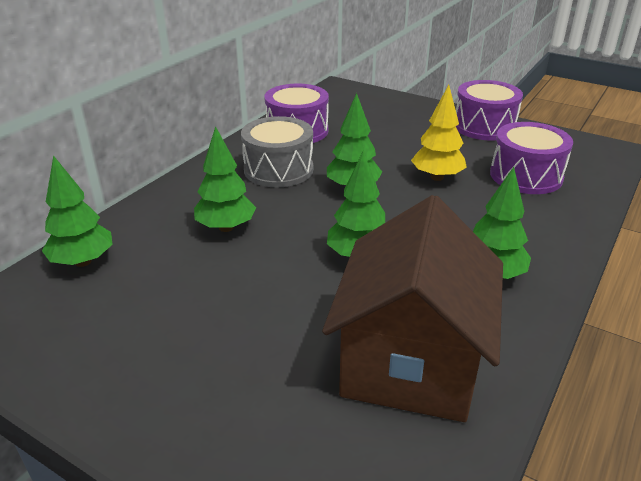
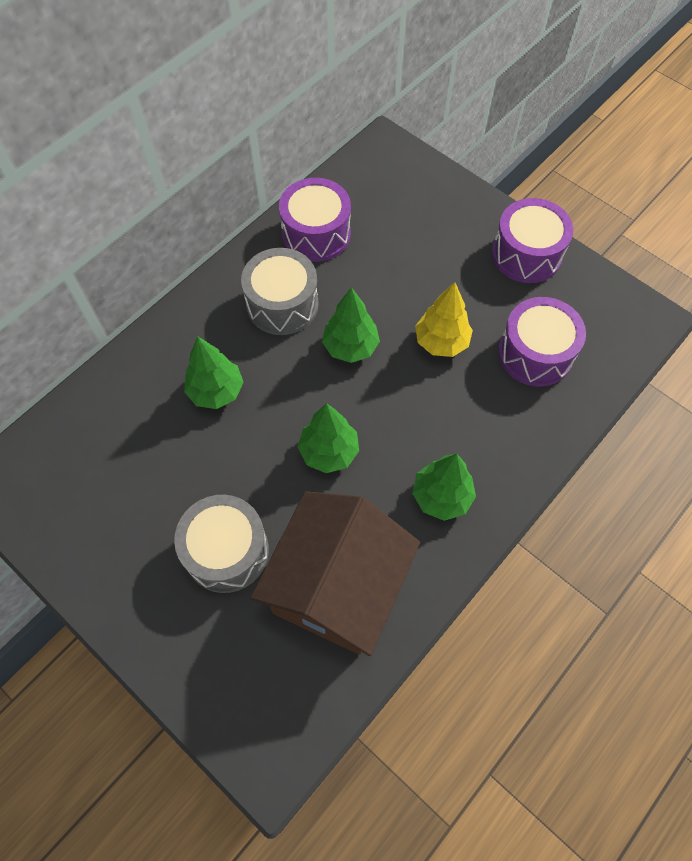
camera: 10 degrees right, 30 degrees up
(83, 261) = (85, 420): green tree -> none
(266, 347) = (226, 551): none -> grey drum

